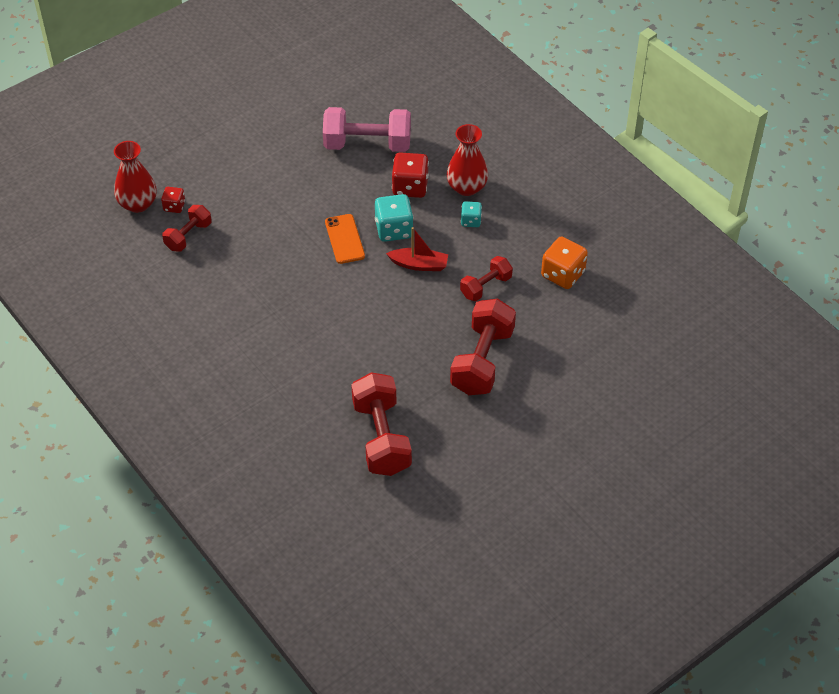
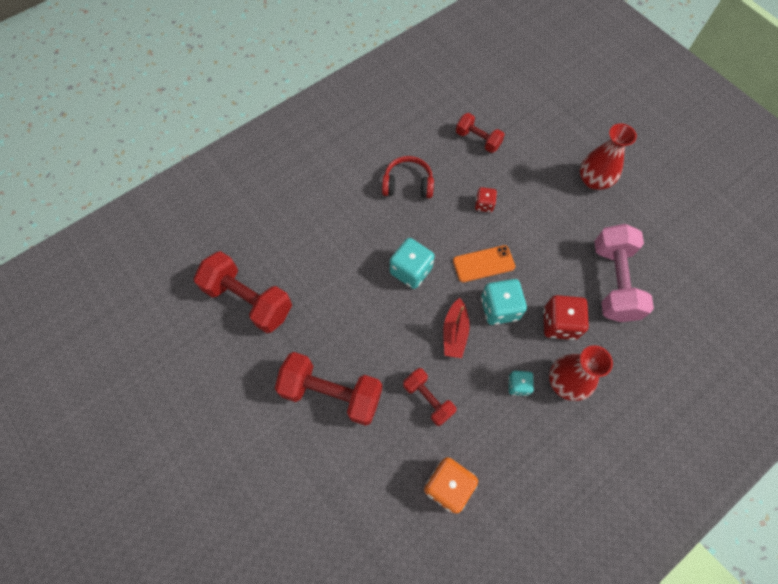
camera: 90 degrees right, 15 degrees up
(138, 204) = (511, 102): red vase -> red vase (594, 180)
(174, 206) = (511, 127): red dice -> red dice (484, 205)
(243, 299) = (408, 184): none -> red headphones
(350, 298) = (411, 271): none -> turquoise dice
(381, 437) = (249, 300): red dumbbell -> red dumbbell turned 45 degrees clockwise

